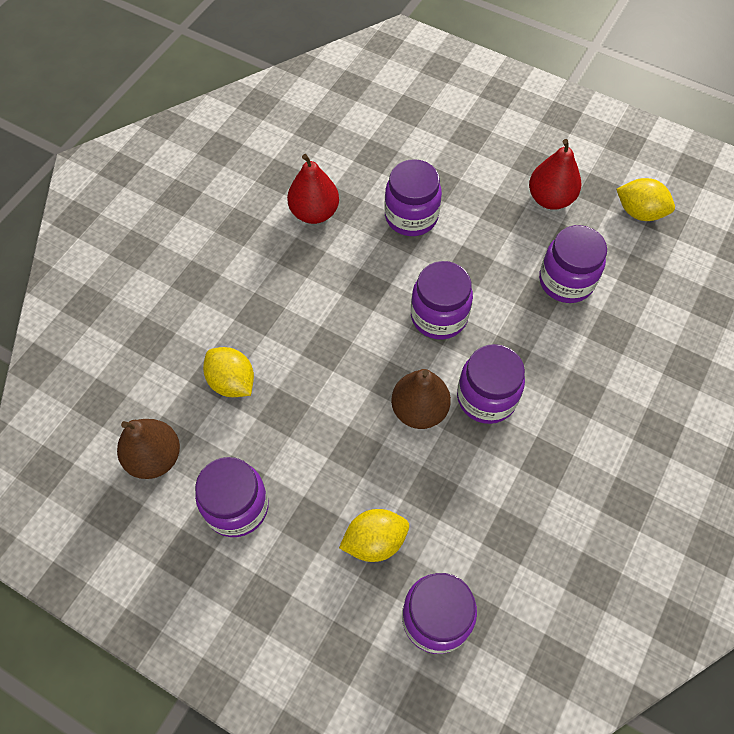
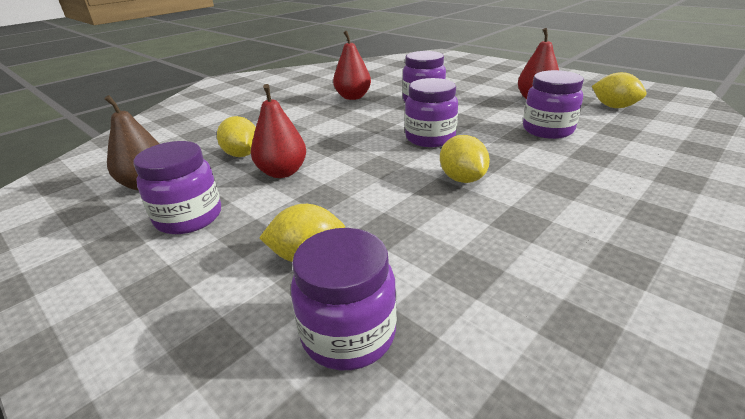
camera: 15 degrees right, 30 degrees down
(296, 412) = (282, 172): none -> red pear
(419, 410) = (394, 180): brown pear -> none
(486, 398) = (462, 179): purple jar -> yellow lemon

